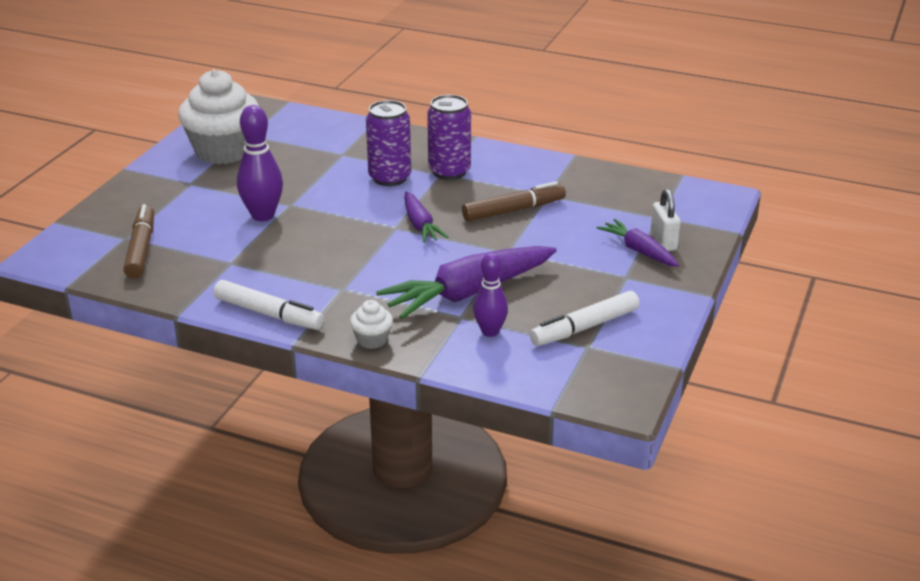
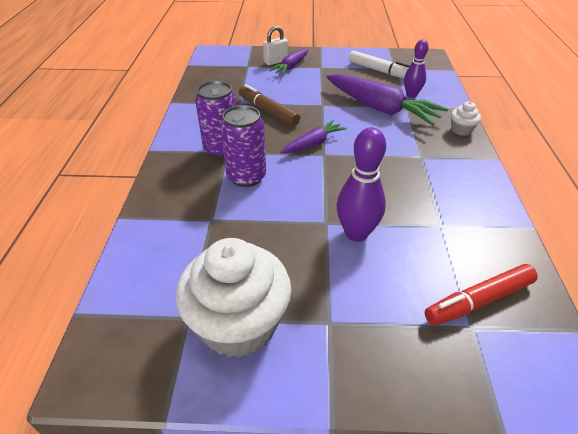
camera: 110 degrees left, 10 degrees up
(141, 249) = (479, 301): brown marker -> red marker
(268, 314) = (482, 180): white marker -> none

